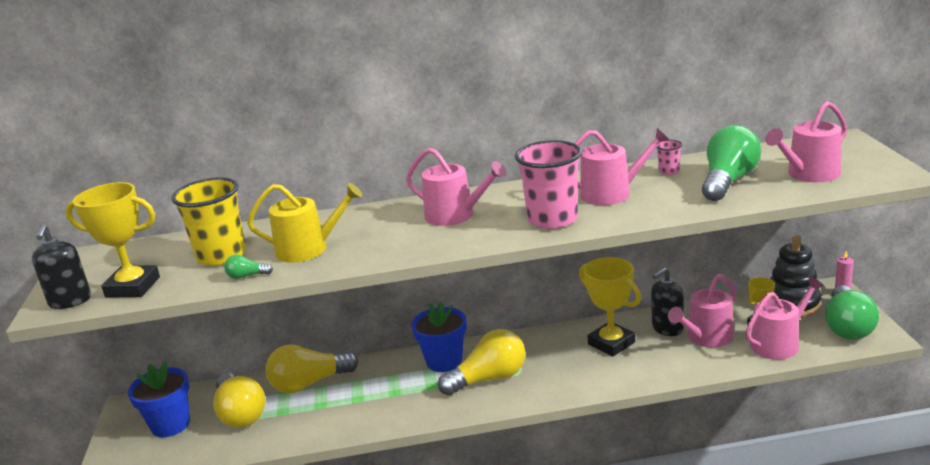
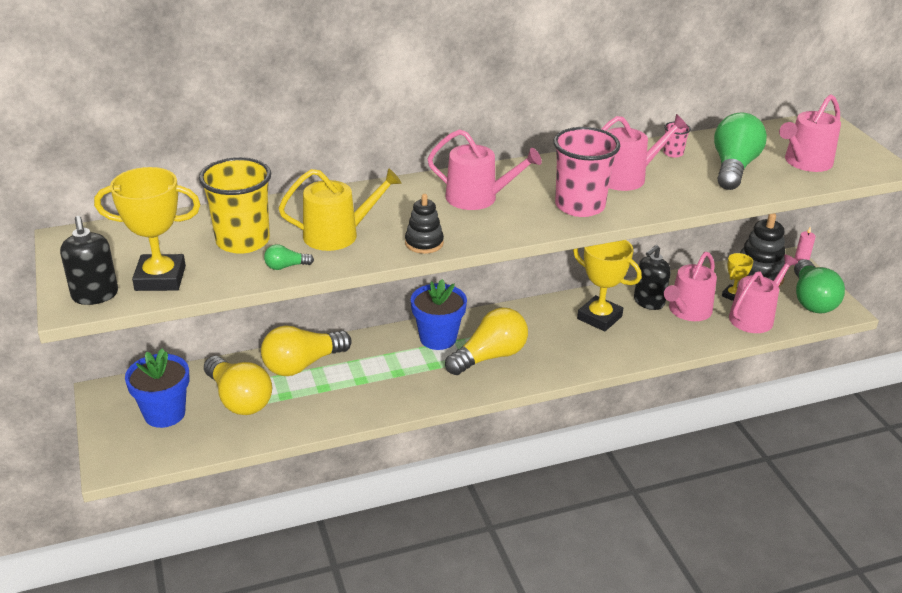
camera: 15 degrees left, 10 degrees up
(384, 254) = (424, 243): none -> black stacking toy

